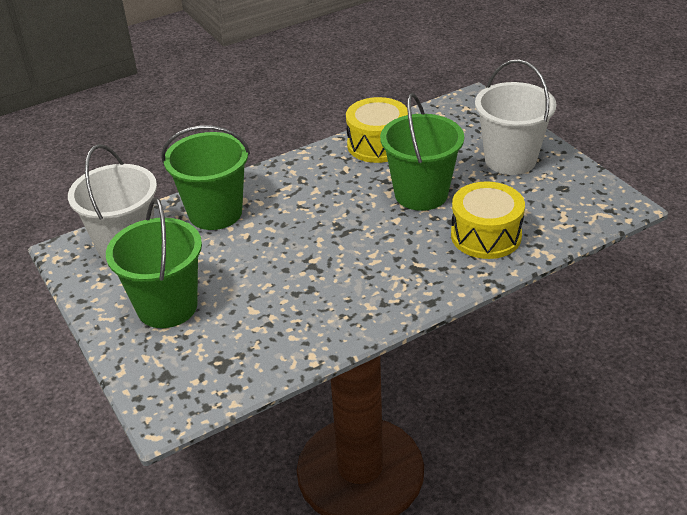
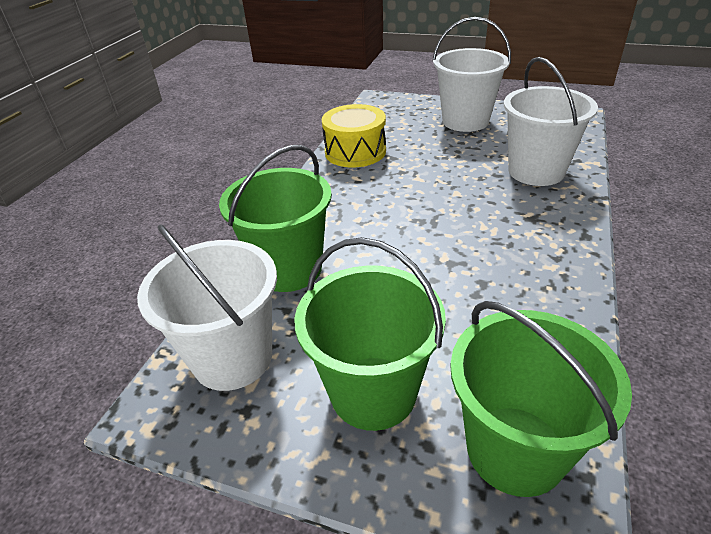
camera: 40 degrees left, 0 degrees up
(421, 194) = (444, 167): green bucket -> green bucket (515, 449)
(486, 236) = (536, 171): yellow drum -> white bucket

